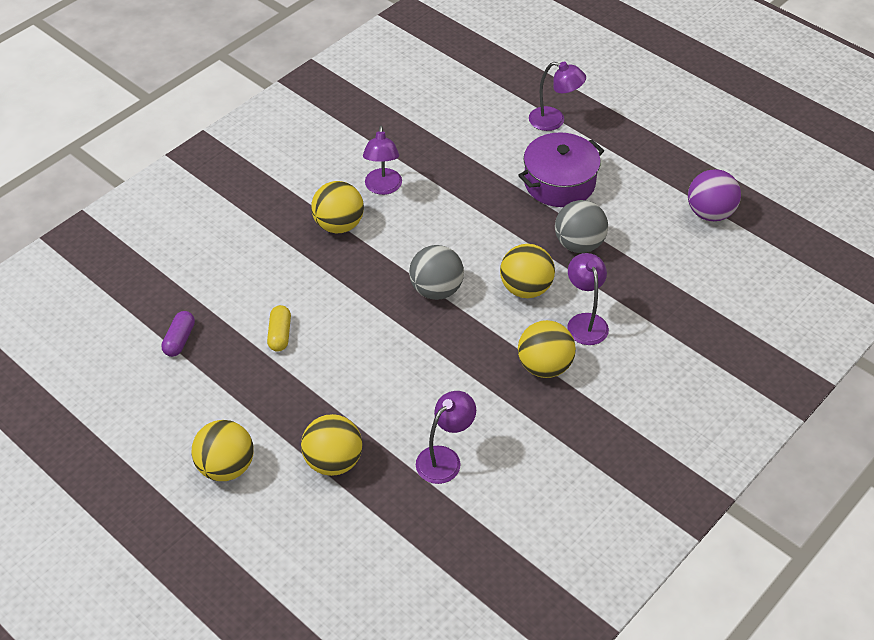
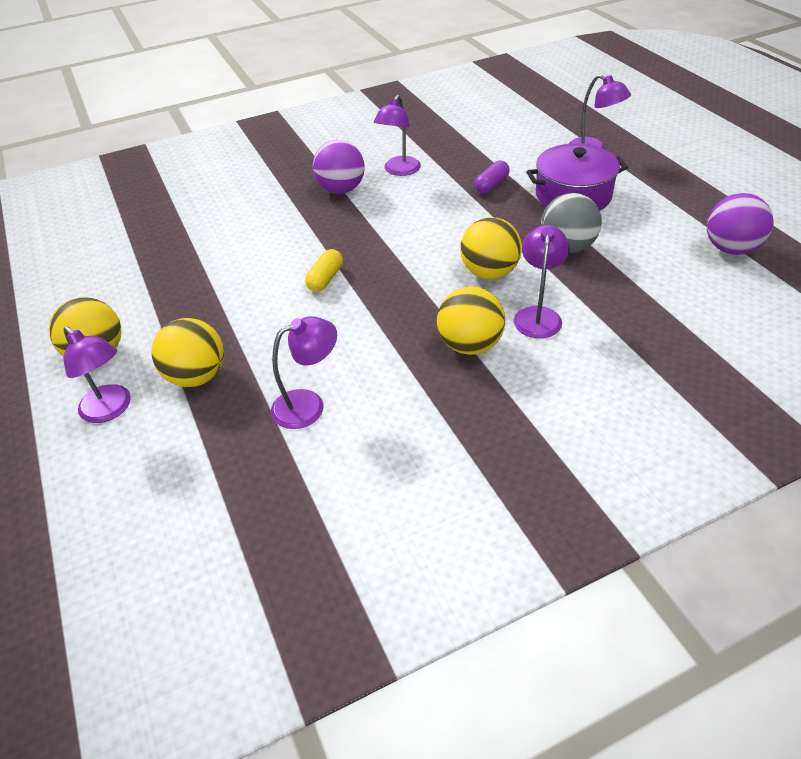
camera: 25 degrees right, 5 degrees down
(179, 340) = (142, 244): purple capsule -> purple capsule (491, 185)
(280, 334) = (228, 259): yellow capsule -> yellow capsule (325, 279)
(280, 513) = (111, 410): none -> purple lamp
(339, 225) = (341, 189): yellow ball -> purple ball
(436, 290) = (398, 255): grey ball -> none

